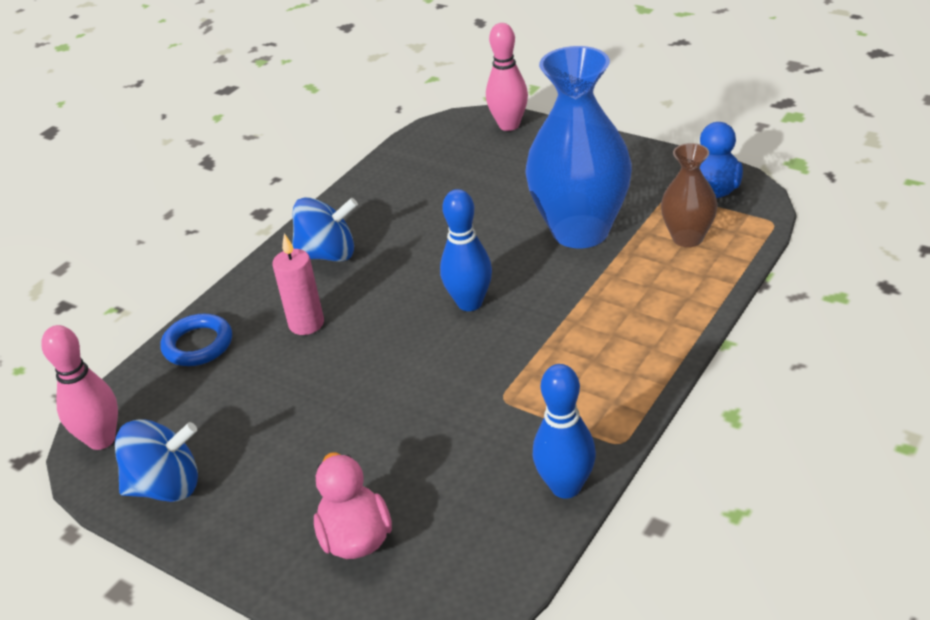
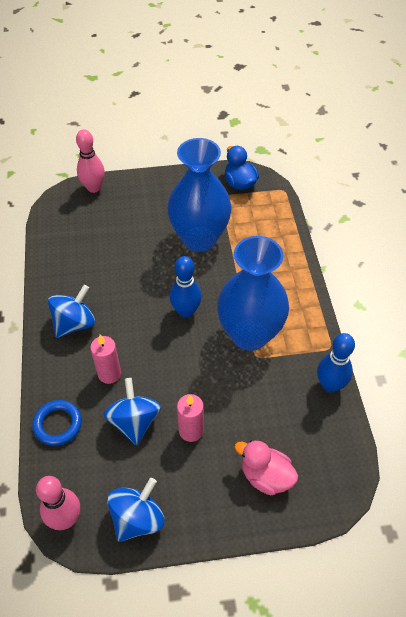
camera: 45 degrees left, 15 degrees up
(276, 387) = (134, 421): none -> blue spinning top
(326, 433) = (191, 430): none -> pink candle
(522, 369) = (249, 334): none -> blue vase
(687, 238) = (254, 218): brown vase -> none

